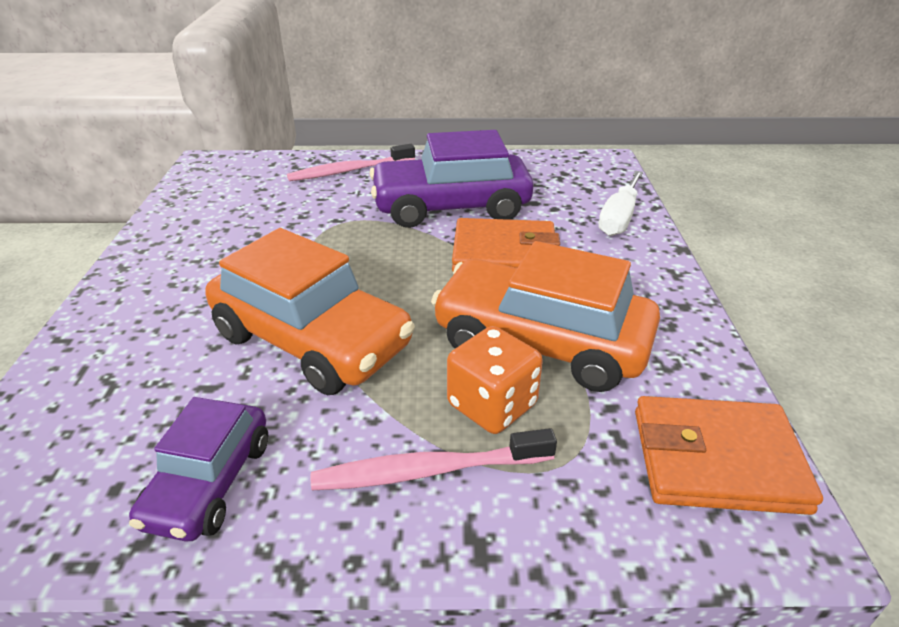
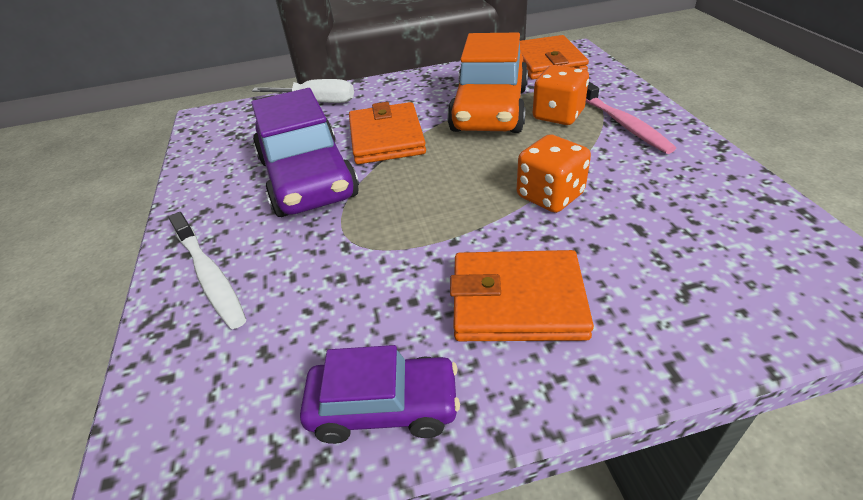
camera: 100 degrees left, 5 degrees up
(199, 285) = (517, 301): none -> orange wallet
(209, 482) = (708, 190): purple car -> purple car (384, 407)
(312, 340) = (550, 195): orange car -> orange dice
(349, 171) = (210, 276): pink toothbrush -> white toothbrush

